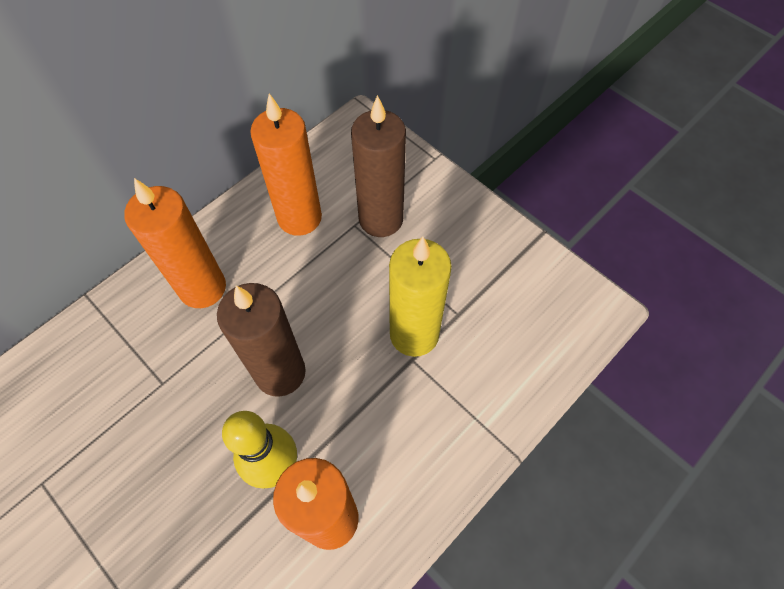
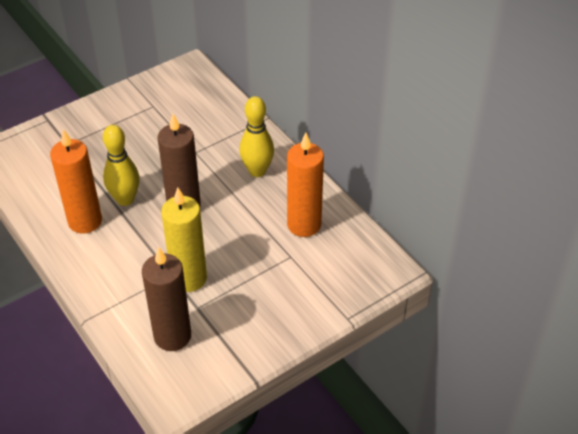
camera: 100 degrees right, 15 degrees down
(202, 288) = (257, 171): orange candle -> yellow bowling pin
(381, 219) = (292, 273): brown candle -> brown candle (172, 336)

